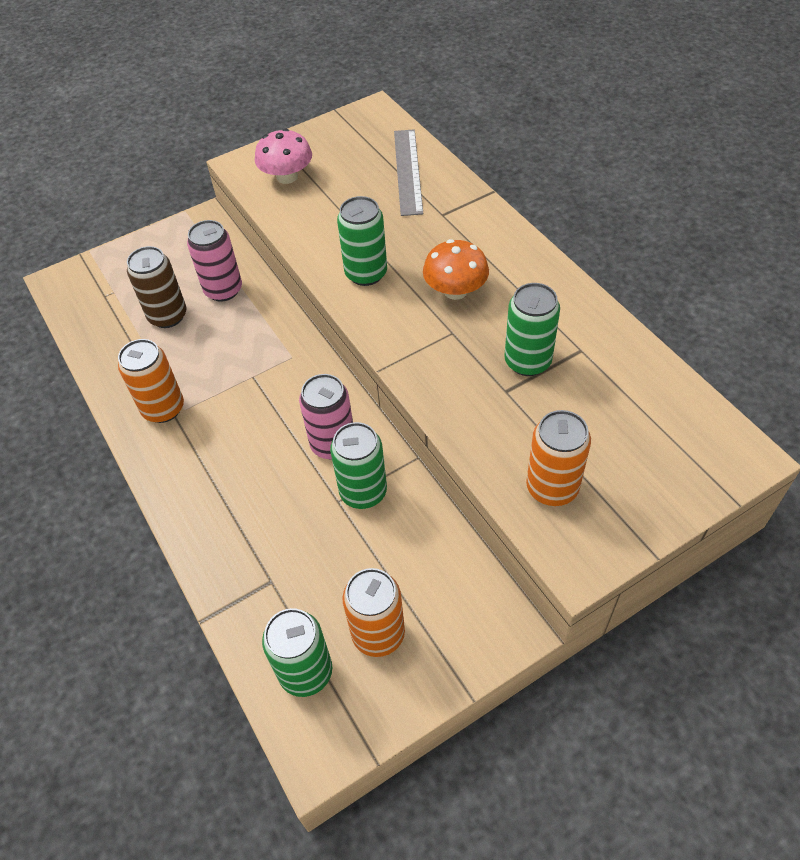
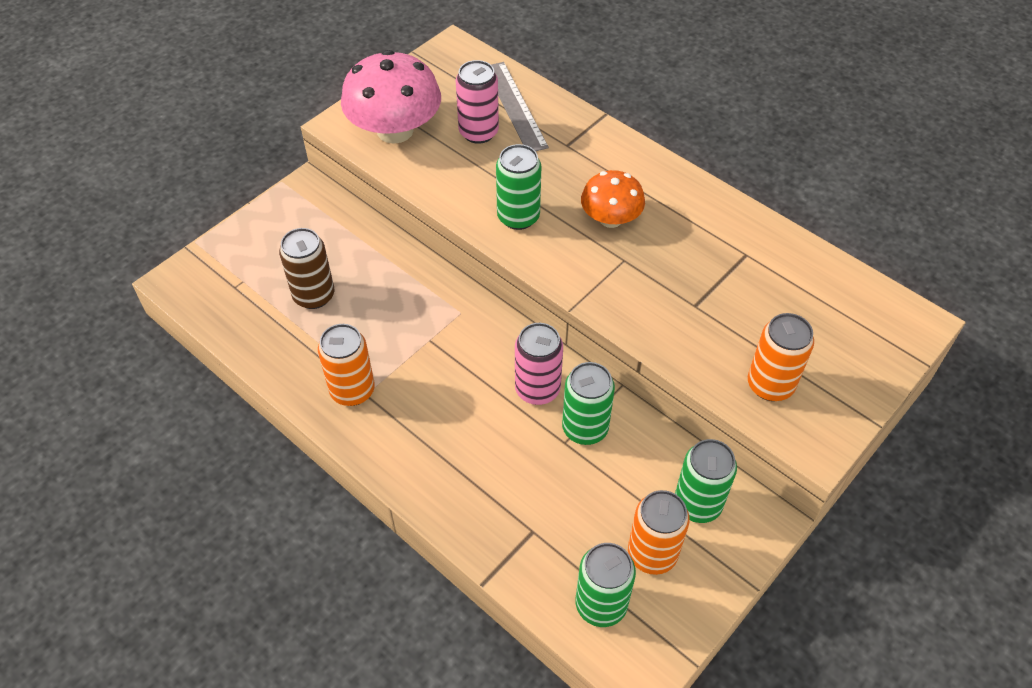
camera: 20 degrees left, 0 degrees up
(223, 290) = (360, 258): pink can -> pink can (478, 132)
(287, 177) = (395, 130): pink mushroom -> pink mushroom, size x1.66
(527, 361) = (703, 274): green can -> green can (697, 504)

